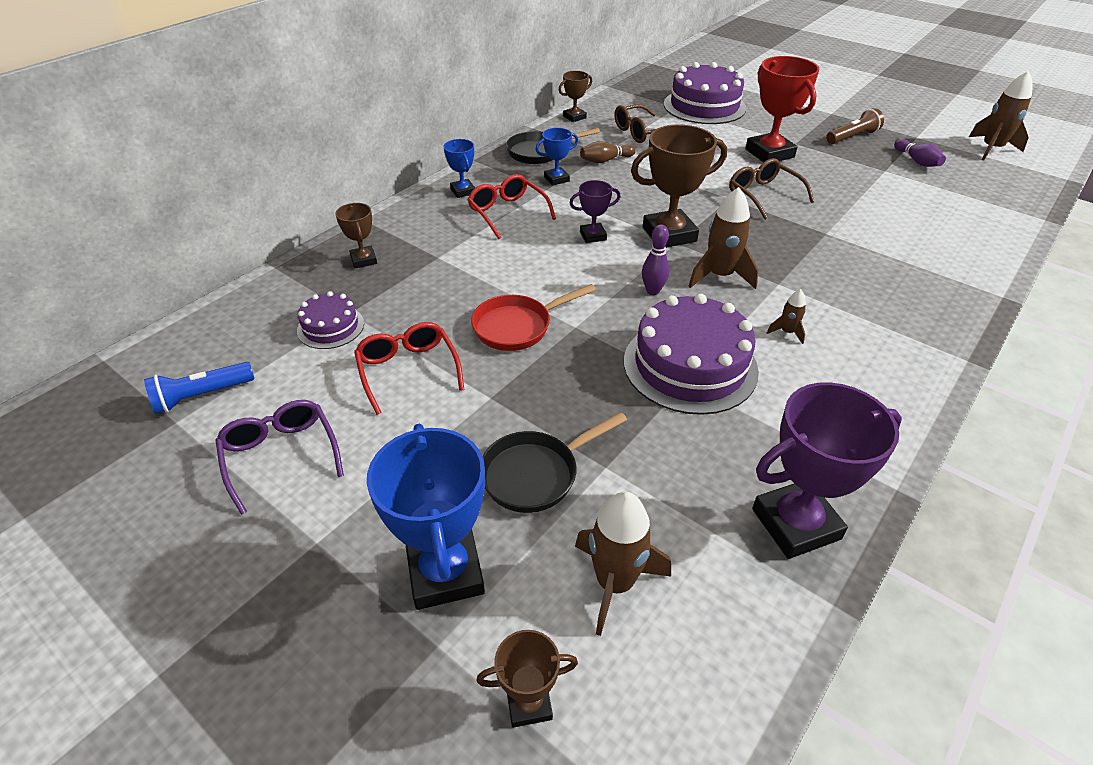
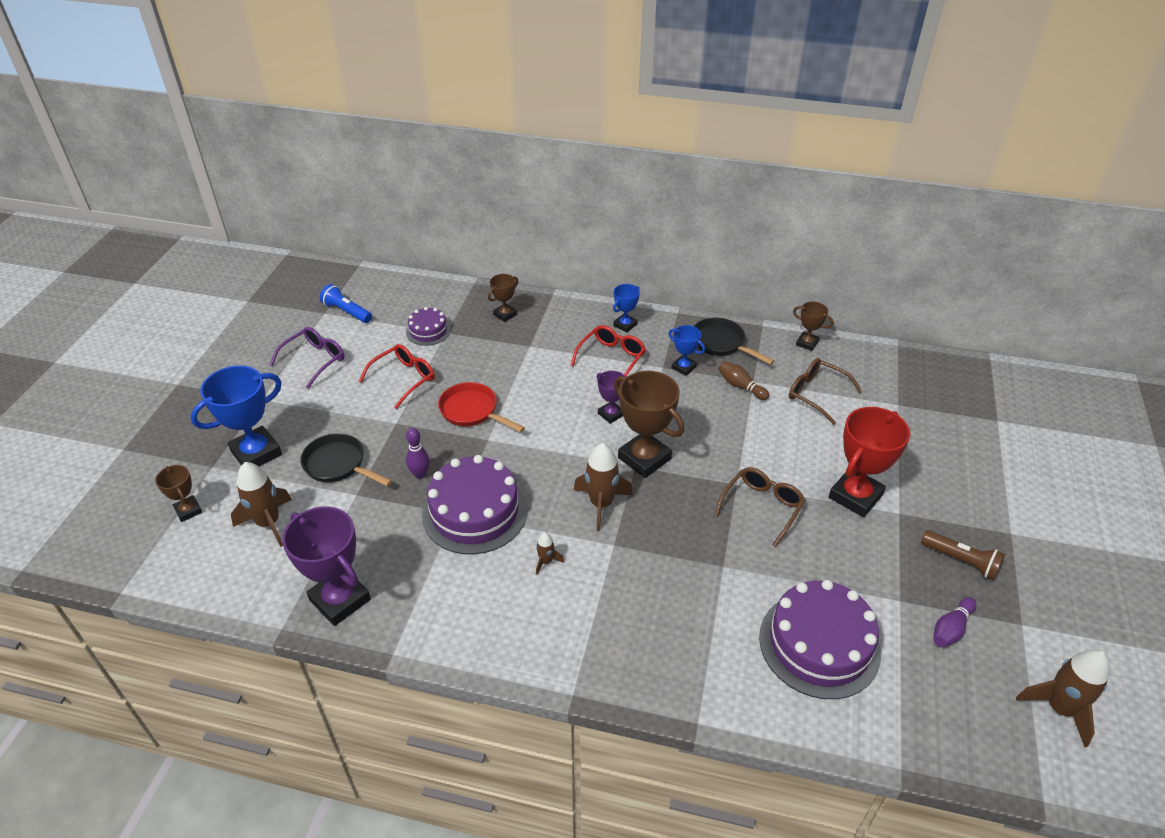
camera: 65 degrees right, 0 degrees up
(652, 291) = (555, 469): purple bowling pin -> purple bowling pin (420, 474)
(704, 106) = (921, 424): purple cake -> purple cake (819, 644)

